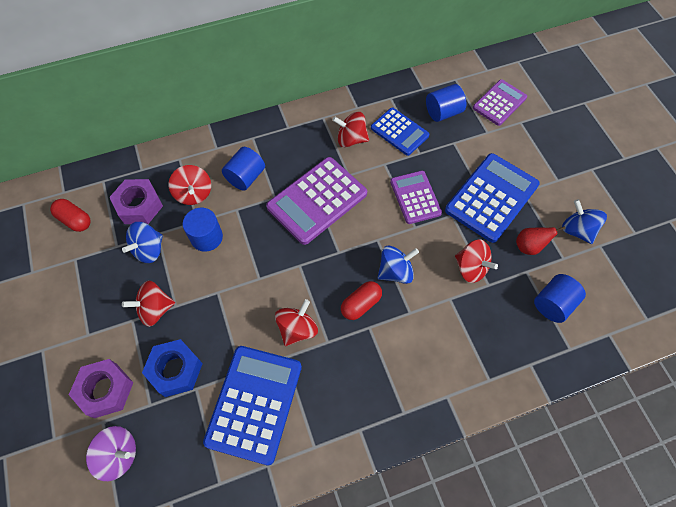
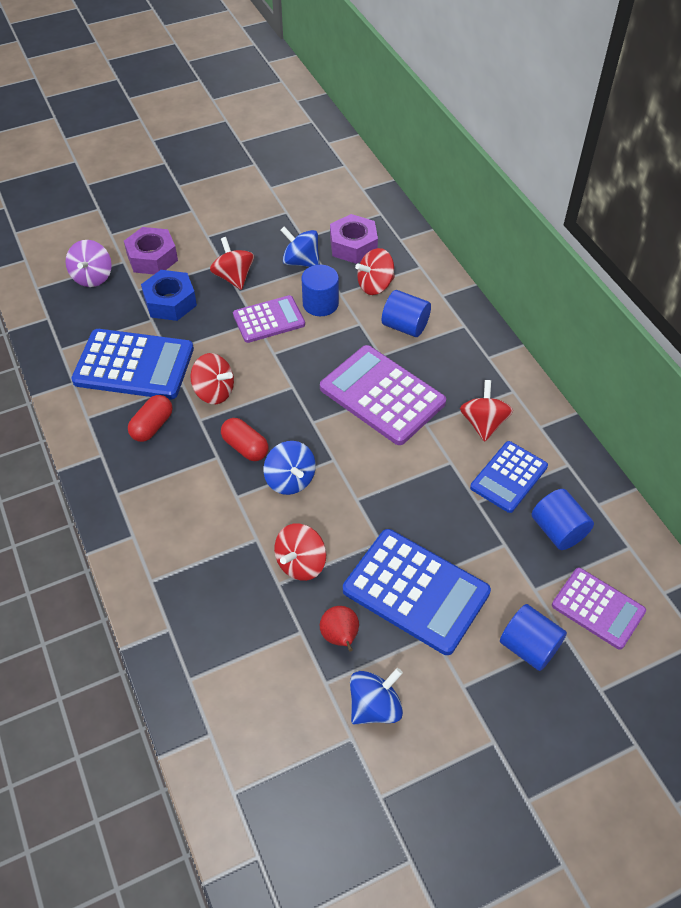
camera: 85 degrees right, 10 degrees down
(75, 220) = (330, 203): red capsule -> red capsule (152, 426)
(415, 197) = (402, 498): purple calculator -> purple calculator (269, 320)
(553, 304) = (253, 662): blue cylinder -> blue cylinder (529, 647)

